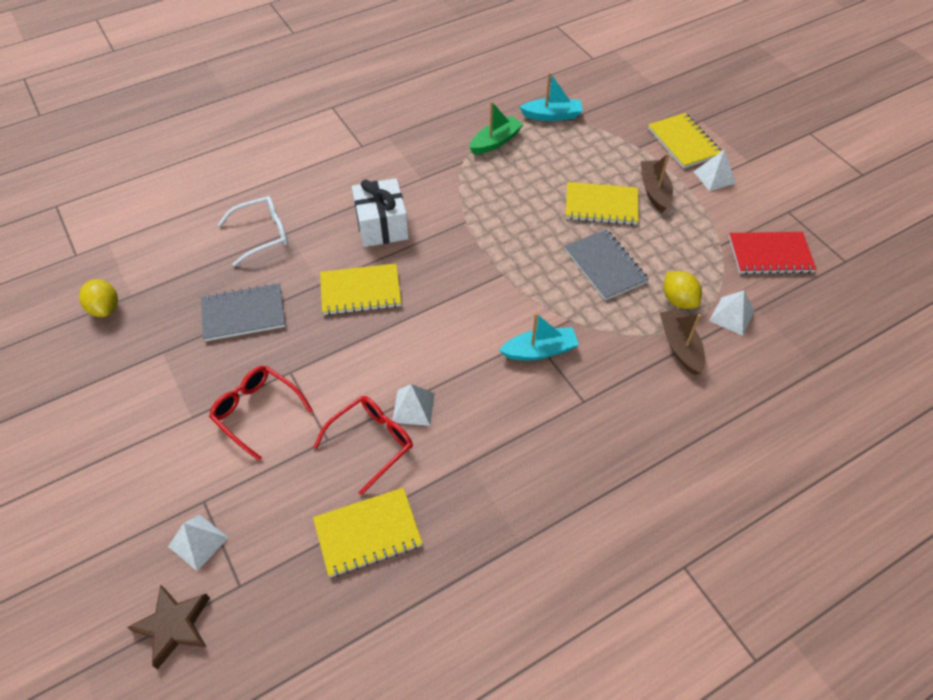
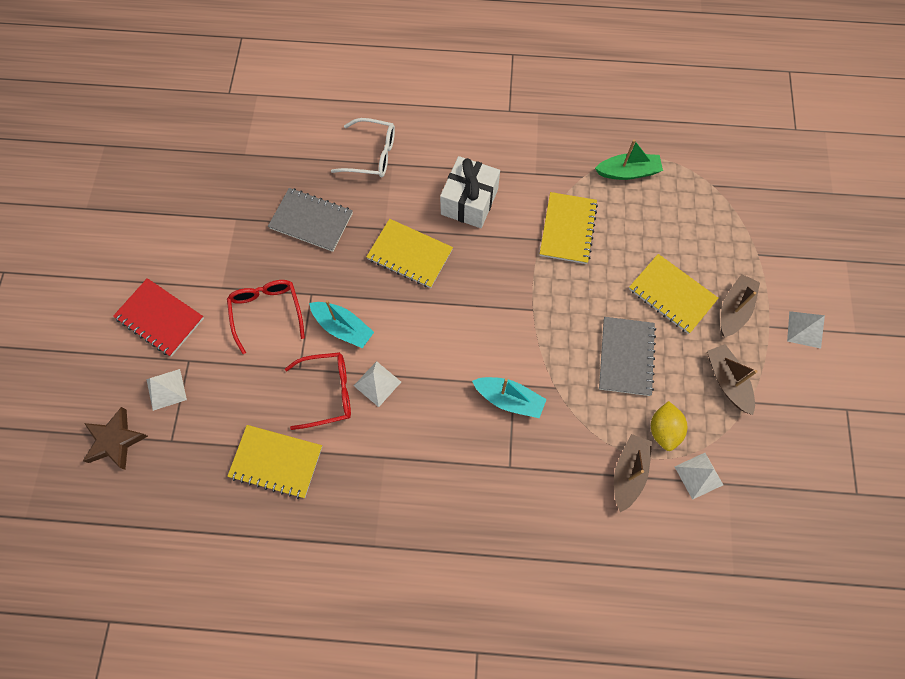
camera: 35 degrees right, 15 degrees up
(105, 308) = (220, 155): yellow lemon -> none
(552, 115) = (702, 173): turquoise boat -> turquoise boat (343, 328)
(683, 142) = (807, 274): yellow notebook -> yellow notebook (568, 229)
(693, 240) = (727, 381): none -> brown boat
(770, 255) = (788, 441): red notebook -> red notebook (160, 318)

